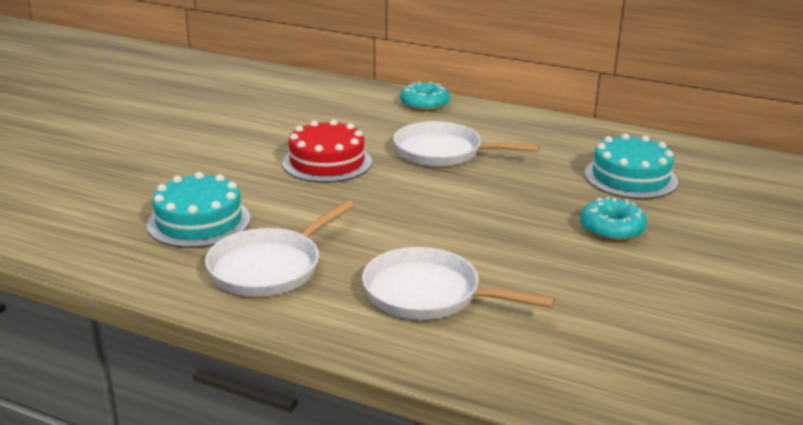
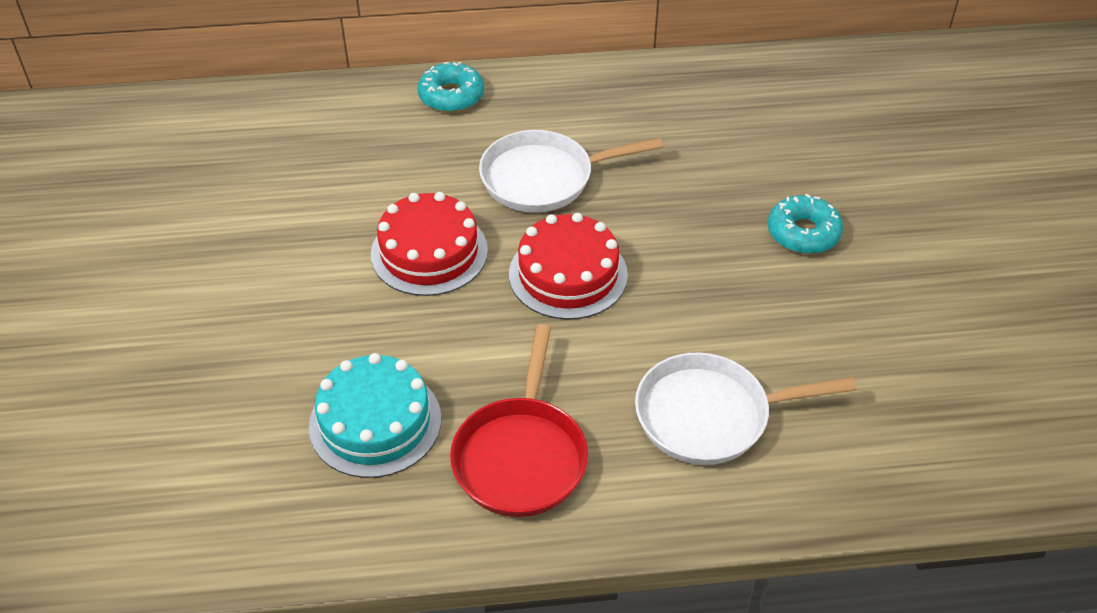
camera: 30 degrees left, 20 degrees up
(270, 267) = (521, 455): white pan -> red pan
(407, 197) = (568, 274): none -> red cake
(630, 177) = (763, 141): turquoise cake -> none

